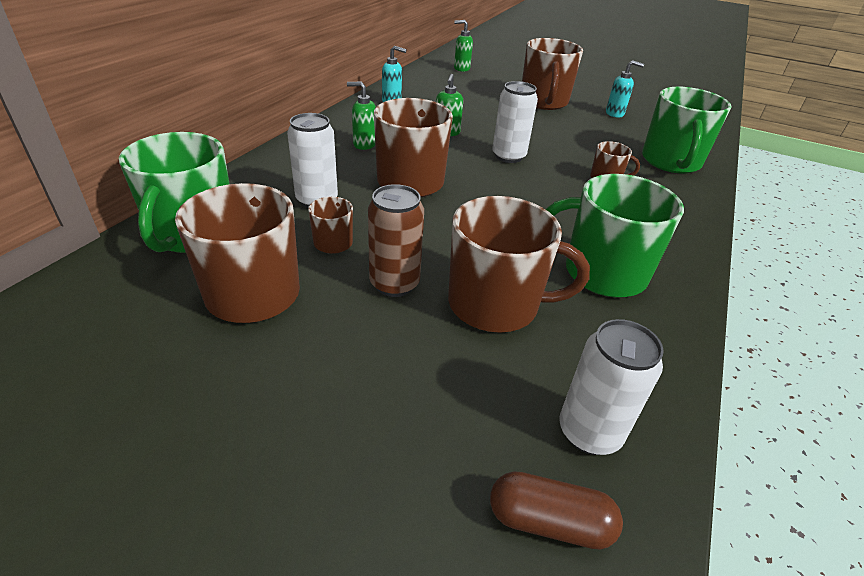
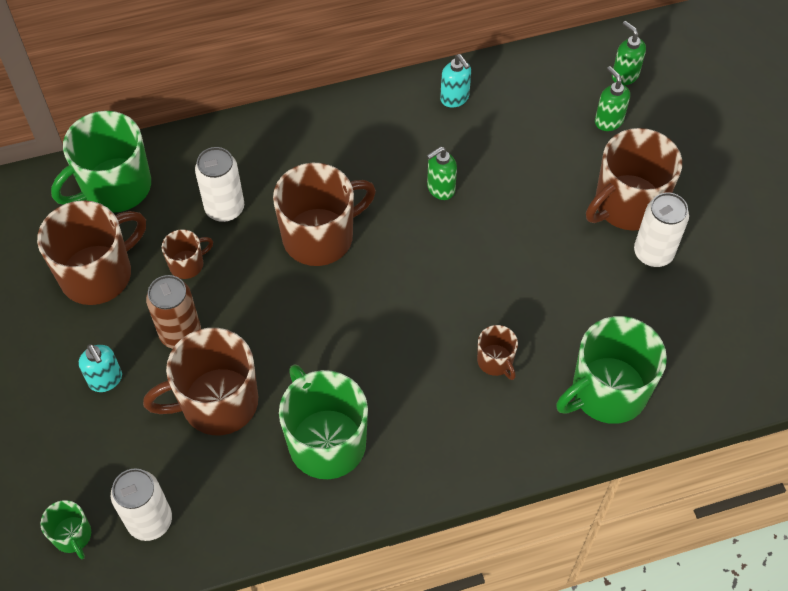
camera: 50 degrees right, 20 degrees up
(364, 144) = (342, 157): green soap dispenser -> green soap dispenser (608, 121)
(495, 304) = (217, 402): brown mug -> brown mug turned 105 degrees clockwise
(508, 156) = (450, 265): white can -> white can (653, 253)
(549, 522) = (72, 535): brown capsule -> green mug
(615, 113) = (683, 281): turquoise soap dispenser -> turquoise soap dispenser (106, 380)

